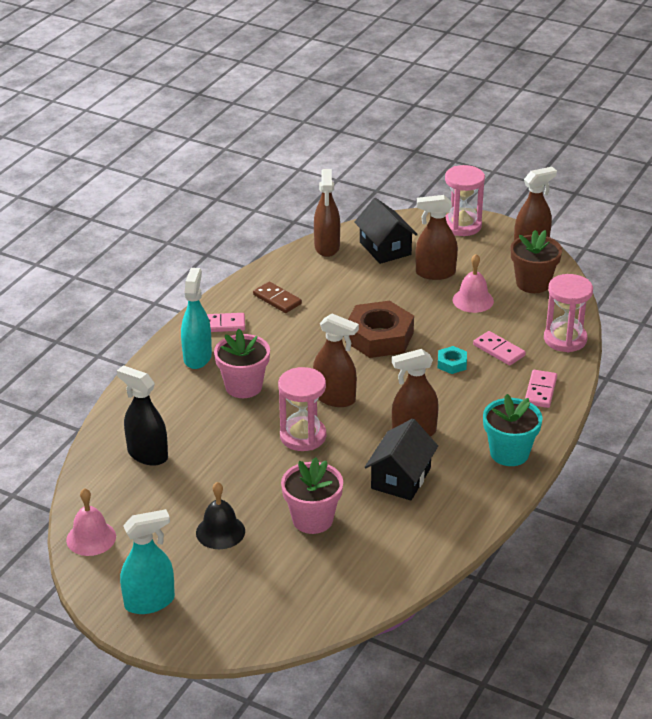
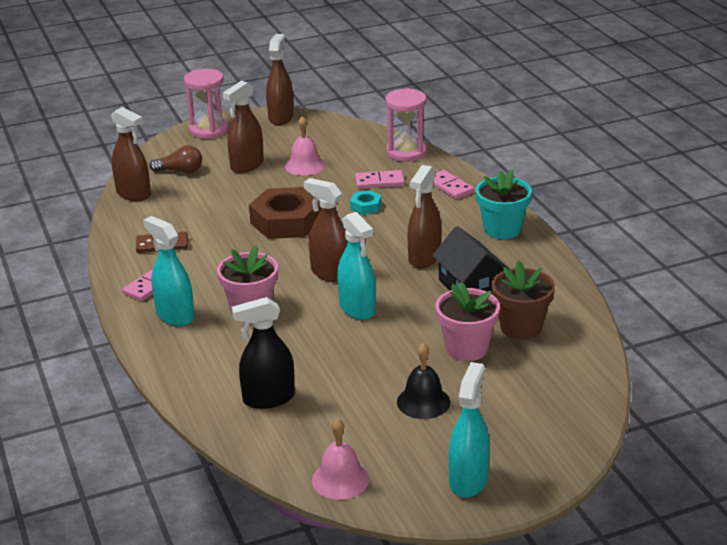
camera: 50 degrees left, 5 degrees down
(303, 436) = (357, 309): pink hourglass -> turquoise spray bottle
(335, 398) = (331, 273): brown spray bottle -> brown spray bottle turned 120 degrees counterclockwise
(385, 248) = (180, 171): black house -> brown light bulb
(533, 283) = (324, 135): brown flower pot -> brown flower pot (521, 327)

